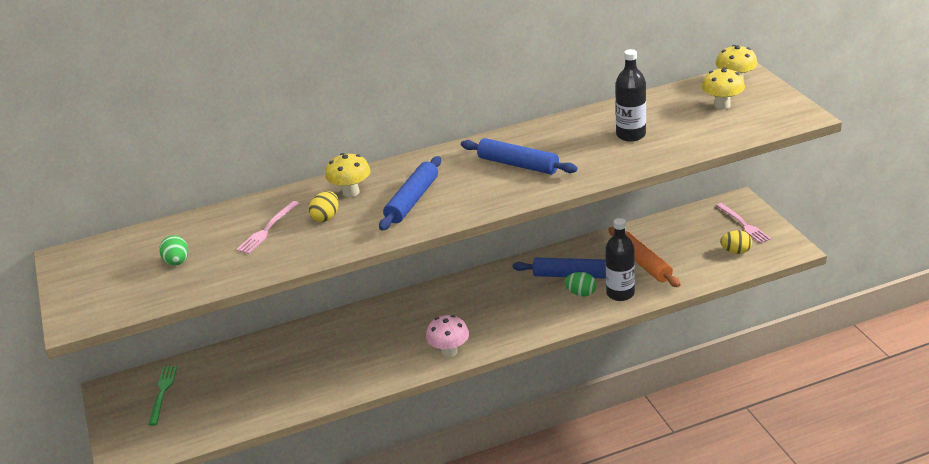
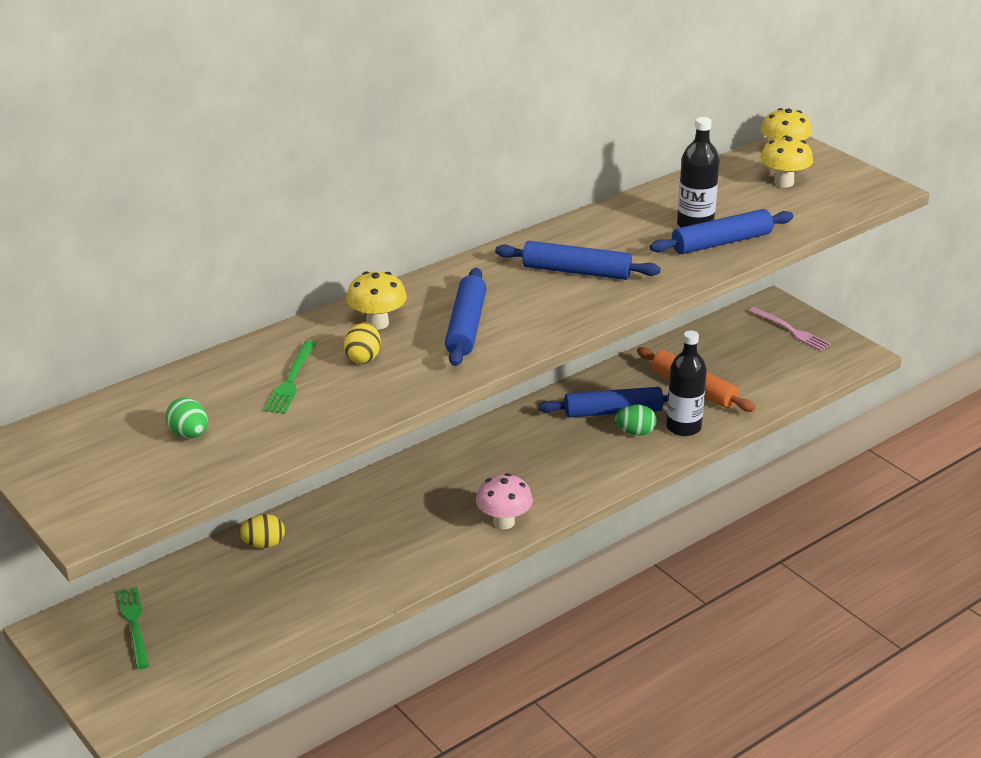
camera: 20 degrees left, 0 degrees up
(267, 229) = (291, 380): pink fork -> green fork
(644, 150) = (721, 242): none -> blue rolling pin
(736, 251) = (797, 363): yellow egg -> yellow egg (264, 544)

